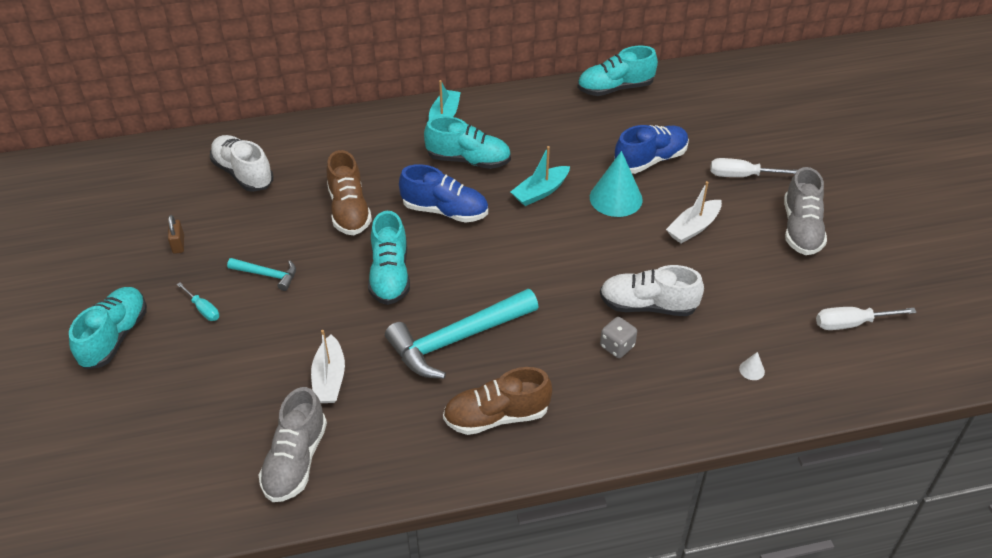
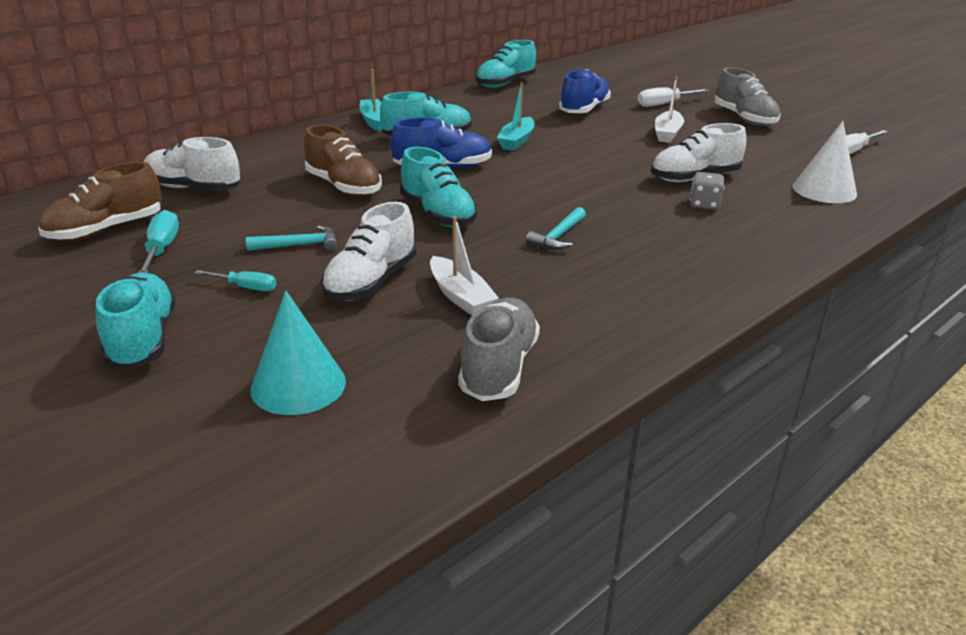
camera: 30 degrees left, 15 degrees down
(178, 244) = (161, 250): brown padlock -> turquoise screwdriver
(283, 337) = (371, 282): none -> white shoe
(296, 460) = (499, 367): grey shoe -> grey shoe turned 150 degrees counterclockwise
(457, 339) = (558, 236): turquoise hammer -> turquoise hammer, size x0.49
(496, 416) = (664, 272): brown shoe -> brown shoe (106, 230)
(616, 198) = (584, 132): turquoise cone -> turquoise cone (298, 385)
(751, 370) = (824, 190): white cone -> white cone, size x2.44

